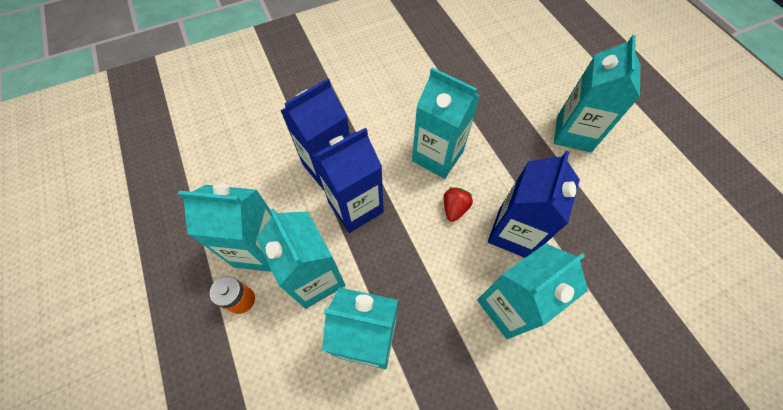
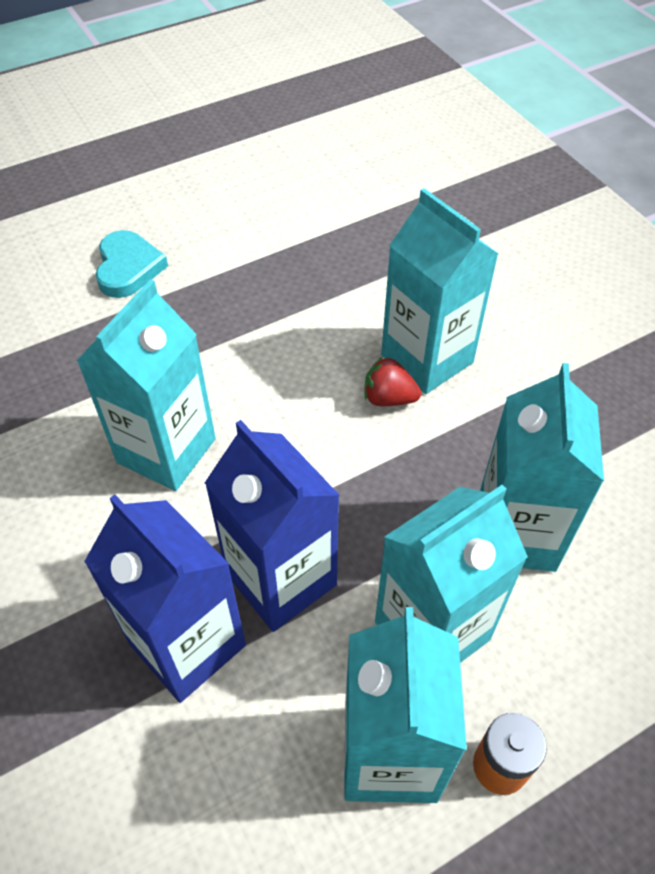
camera: 95 degrees left, 10 degrees down
(454, 208) = (274, 423): red strawberry -> red strawberry (388, 398)
(513, 232) = (311, 349): blue carton -> none
(573, 133) = (128, 268): turquoise carton -> turquoise heart

